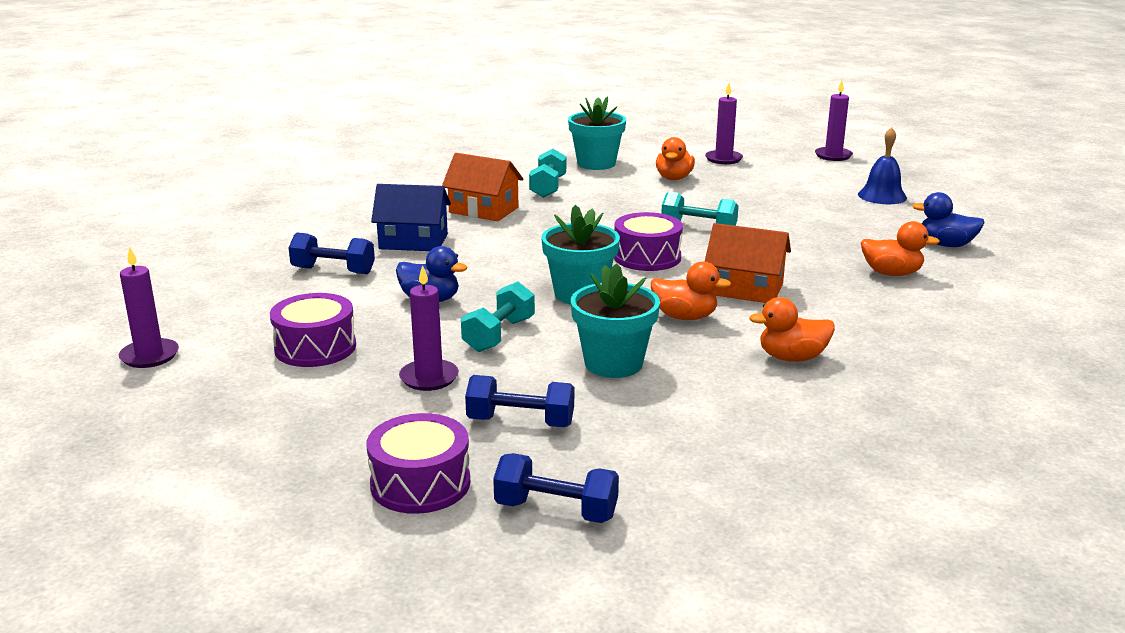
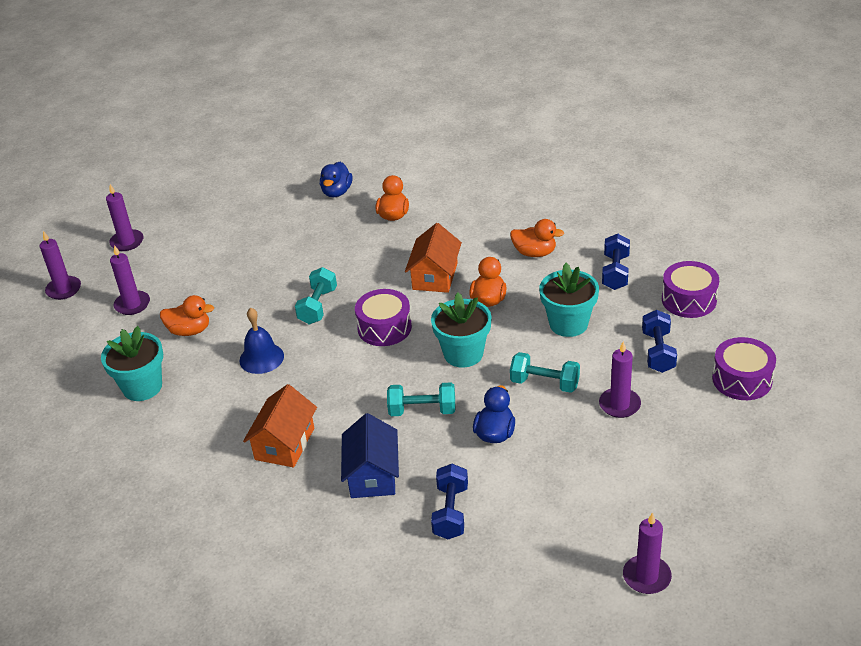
camera: 95 degrees left, 15 degrees up
(315, 347) = (597, 478): purple drum -> purple drum (689, 300)
(548, 187) = (217, 410): turquoise dumbbell -> turquoise dumbbell (422, 410)
(556, 510) = (740, 324): blue dumbbell -> blue dumbbell (615, 272)
(754, 137) = (64, 289): none -> purple candle
(792, 358) = (534, 253): orange duck -> orange duck turned 60 degrees counterclockwise
(882, 196) = (234, 217): blue bell -> blue bell (261, 358)

